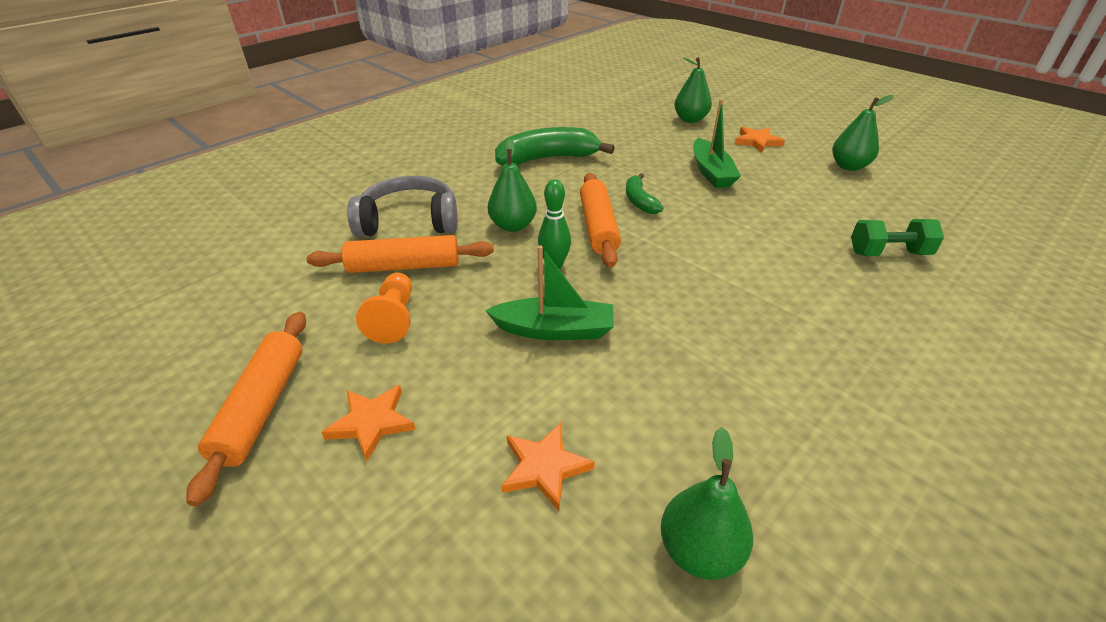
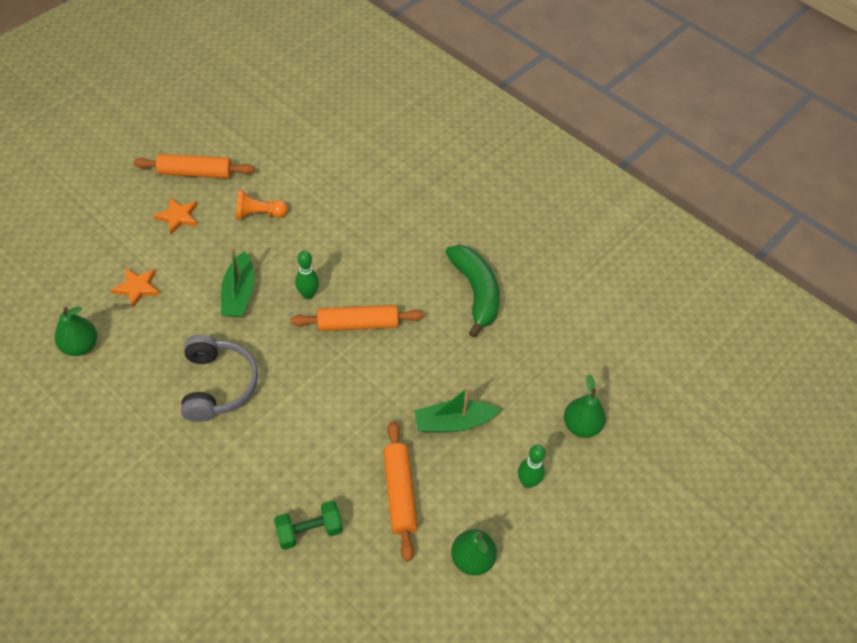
camera: 85 degrees right, 15 degrees up
(404, 266) = (312, 212): orange rolling pin -> orange rolling pin (400, 493)
(409, 221) = (369, 207): grey headphones -> grey headphones (218, 385)
(513, 226) = (361, 269): green pear -> none
(639, 201) = (398, 356): green banana -> none
(757, 142) = (527, 482): orange star -> green bowling pin
(888, 253) = (309, 531): green dumbbell -> green dumbbell turned 75 degrees clockwise

